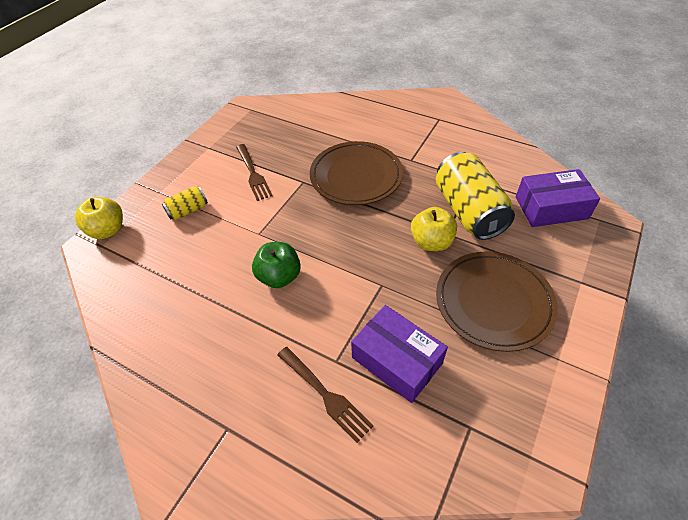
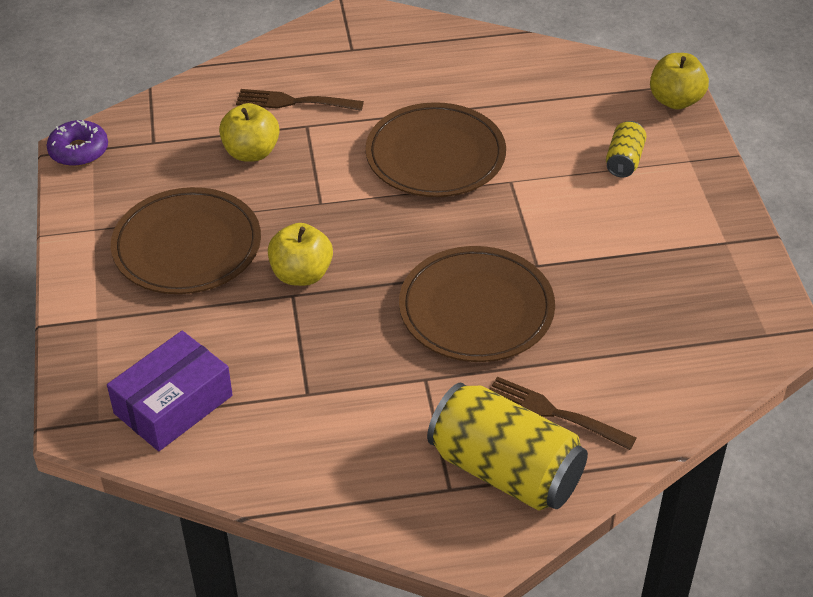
camera: 140 degrees right, 5 degrees down
(253, 174) = (613, 240): brown fork -> brown fork (553, 413)
(279, 277) = (435, 156): green apple -> brown plate
(397, 360) = (251, 152): purple box -> yellow apple
(468, 211) = (284, 339): yellow can -> yellow can (505, 470)
(545, 462) = (79, 151): none -> purple donut

